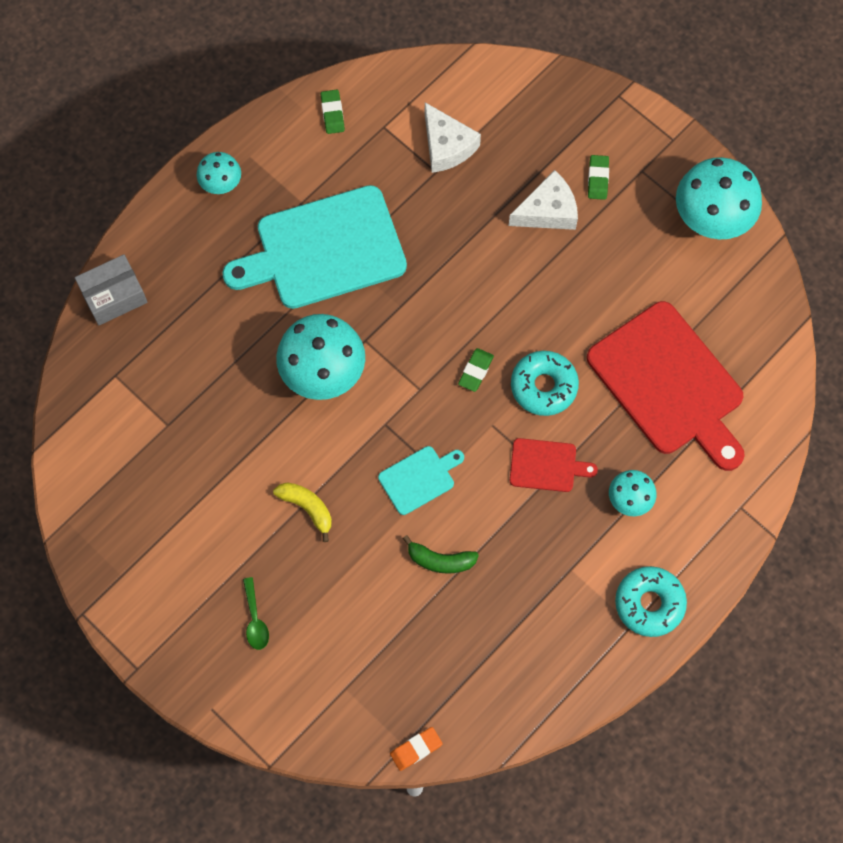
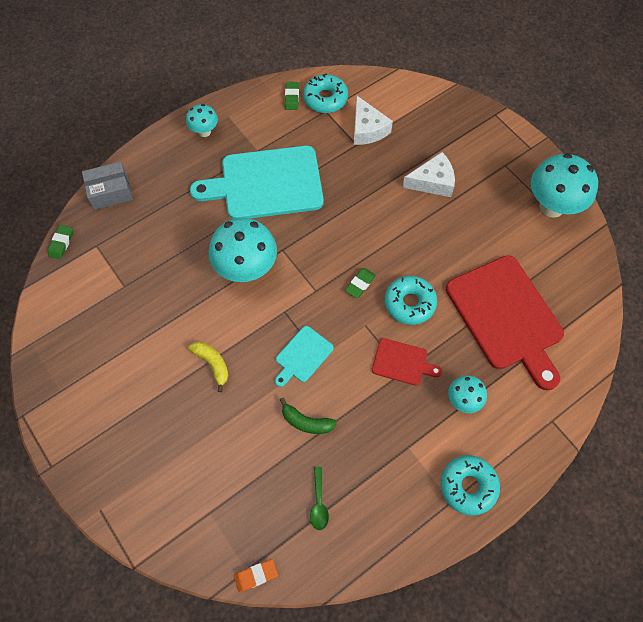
camera: 10 degrees right, 5 degrees down
(255, 620) = (152, 444): green spoon -> green spoon (319, 503)
(380, 108) = (325, 99): none -> turquoise donut
(419, 478) = (302, 356): turquoise cutting board -> turquoise cutting board turned 150 degrees clockwise
(598, 179) = (472, 166): green eraser -> green eraser (61, 243)

